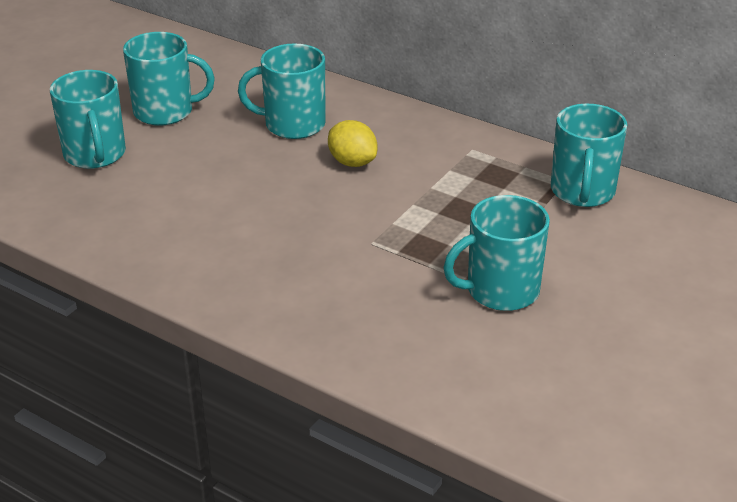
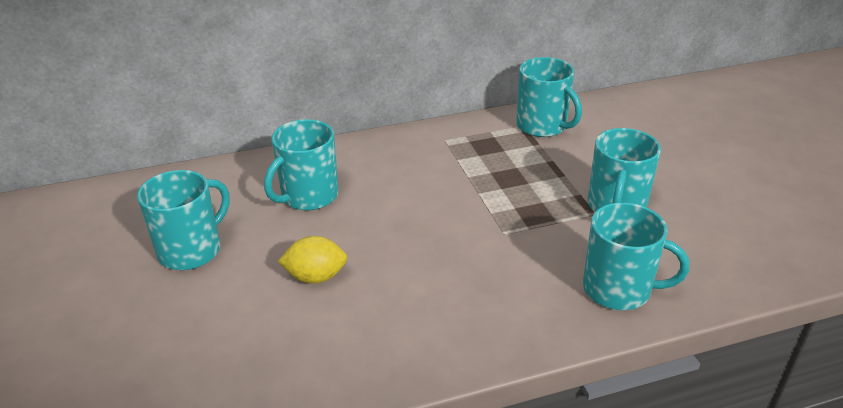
camera: 50 degrees left, 0 degrees up
(95, 154) = (194, 322): turquoise mug -> turquoise mug (618, 289)
(352, 162) = (395, 193): yellow lemon -> yellow lemon (316, 277)

